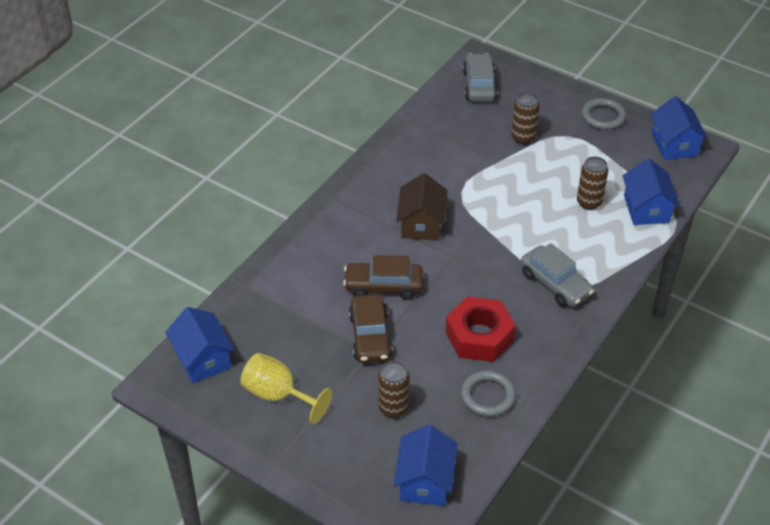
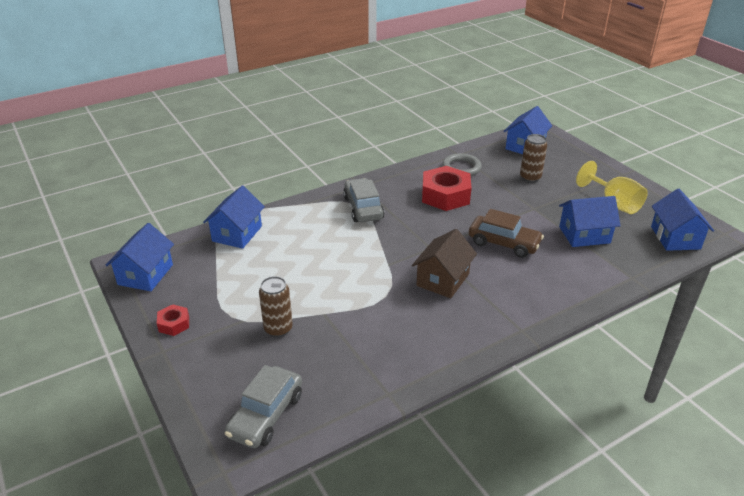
camera: 155 degrees left, 10 degrees down
(303, 328) = (584, 235): none -> blue house
(370, 336) = (530, 216): brown car -> none
(589, 202) = (278, 252): brown can -> none
(603, 117) = (174, 324): grey ring -> red nut

